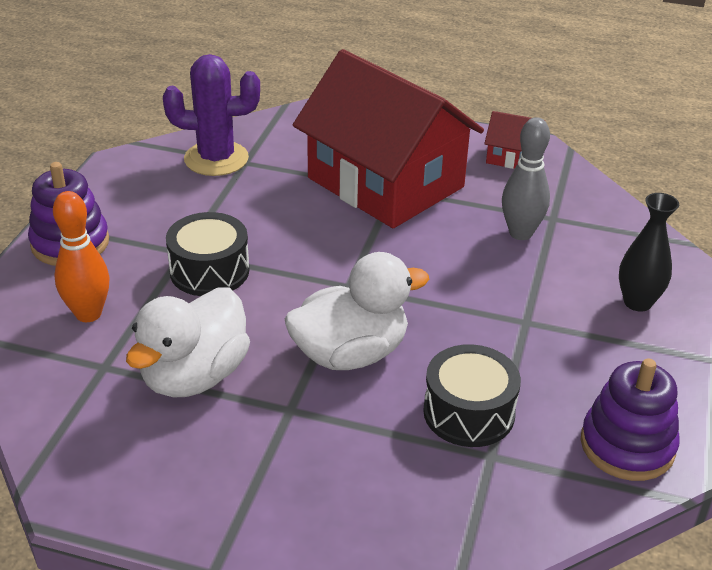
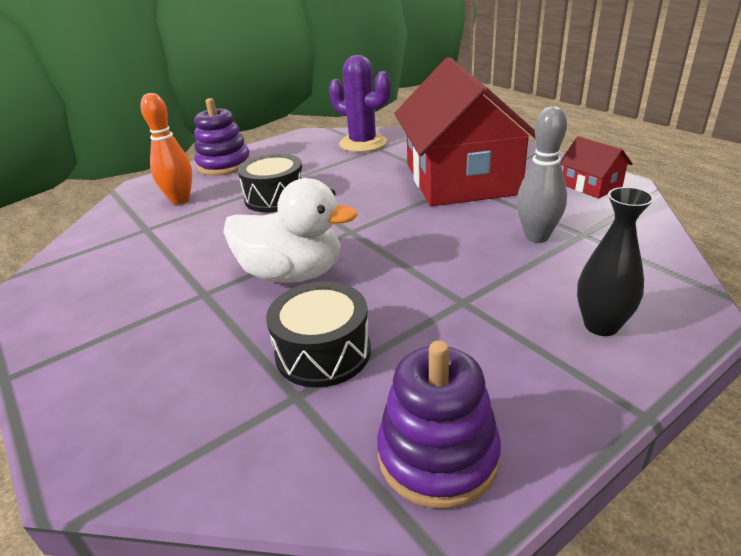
camera: 40 degrees right, 5 degrees down
(194, 376) = (181, 251): white duck -> none

